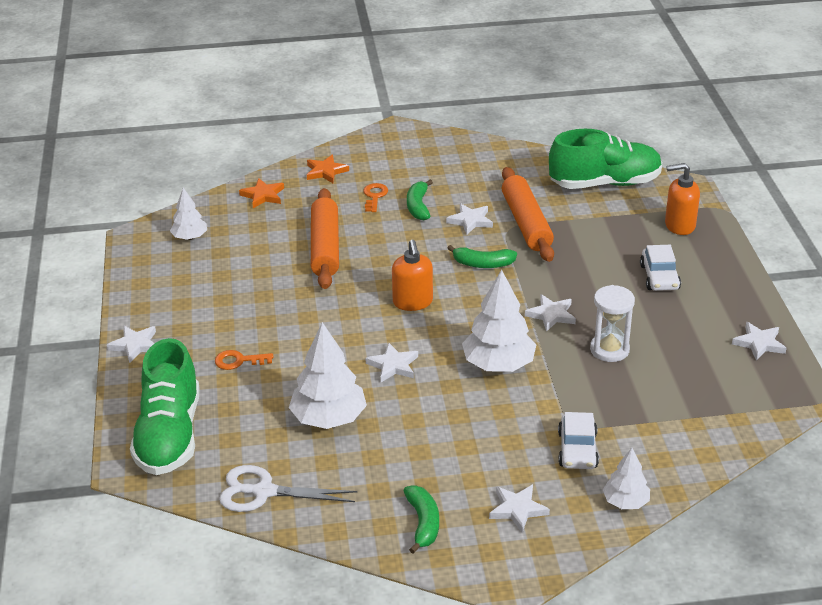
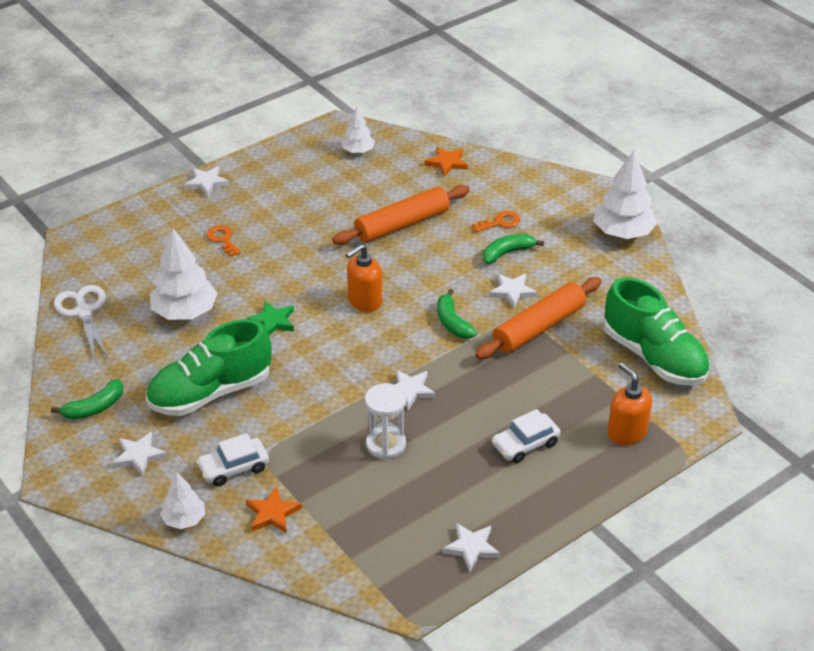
camera: 60 degrees right, 5 degrees up
(169, 435) = (118, 242): green shoe -> green shoe (210, 392)
(326, 171) = (512, 181): orange star -> orange star (272, 513)
(393, 365) = (273, 321): white star -> green star
(498, 364) = (316, 382): white tree -> white tree (623, 233)

